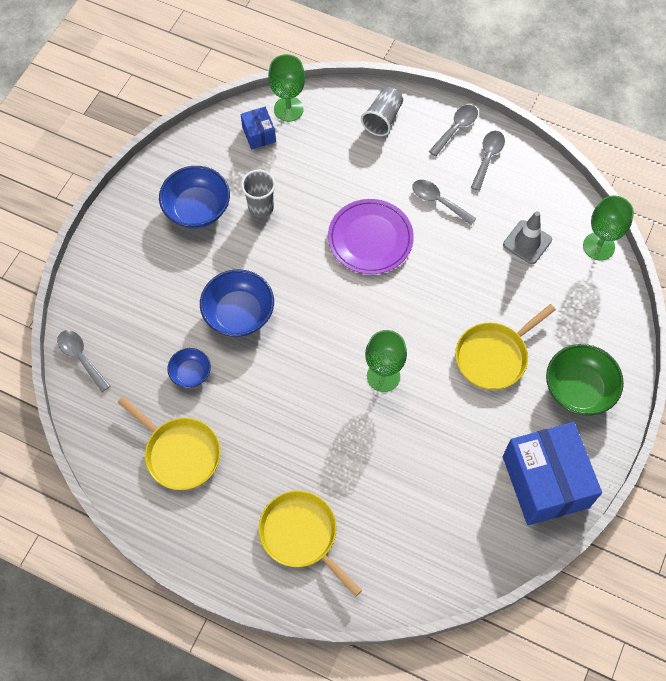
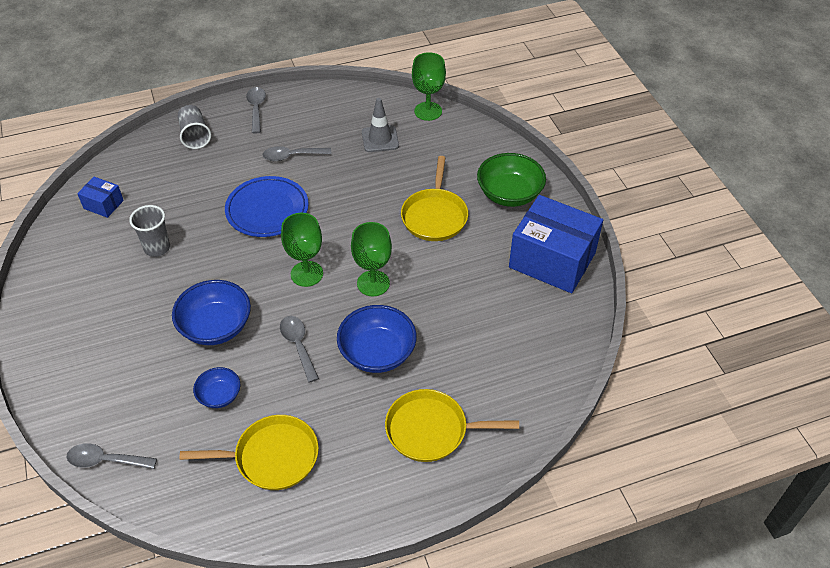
camera: 45 degrees left, 15 degrees down
(197, 209) = (102, 284): blue bowl -> blue bowl (377, 353)
(288, 109) = (111, 174): green goblet -> green goblet (307, 274)
(370, 239) = (267, 210): purple plate -> blue plate
(488, 157) = (298, 111): grey spoon -> grey spoon (298, 345)

